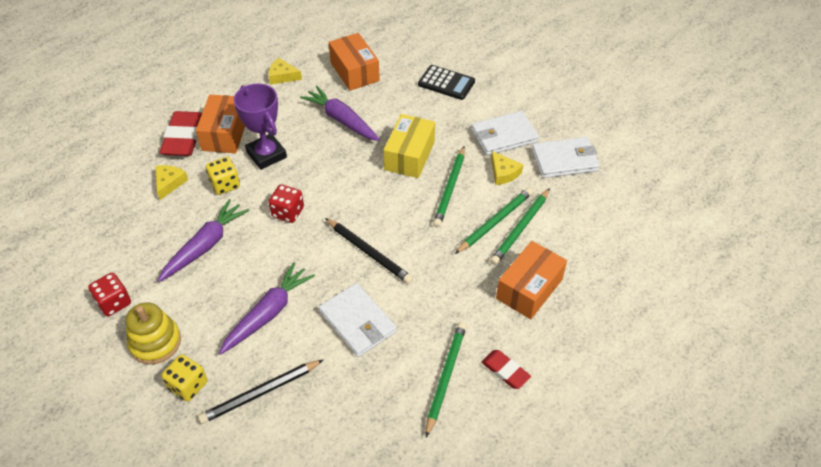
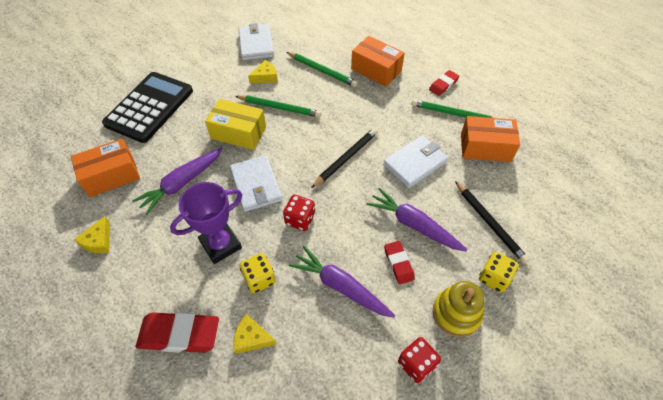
camera: 90 degrees left, 5 degrees up
(222, 295) = (398, 263): none -> red eraser
(225, 134) = (181, 289): orange box -> orange box (485, 147)
(446, 83) = (149, 107): black calculator -> black calculator, size x1.76
(495, 222) = (315, 84): green pencil -> none
(504, 136) = (224, 74): white wallet -> white wallet (256, 185)

